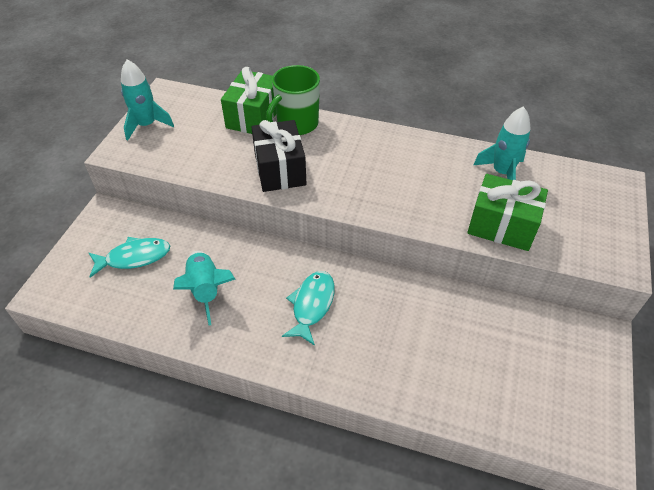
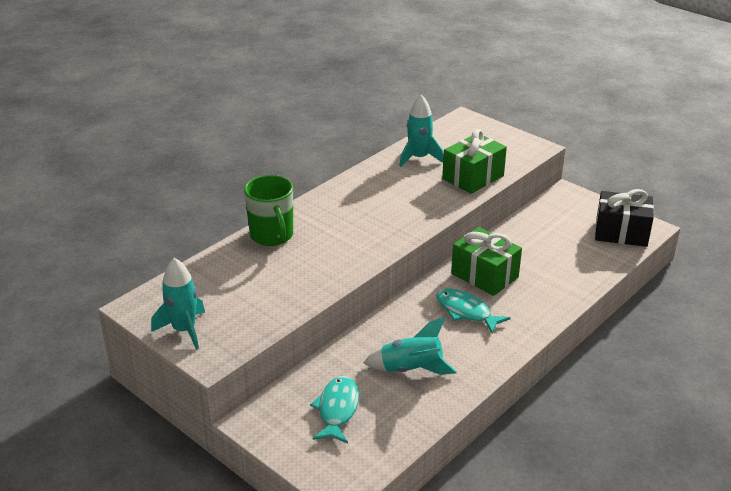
camera: 65 degrees left, 15 degrees down
(254, 117) = (237, 257): green gift -> green gift (484, 275)
(280, 169) = (328, 261): black gift -> black gift (621, 232)

